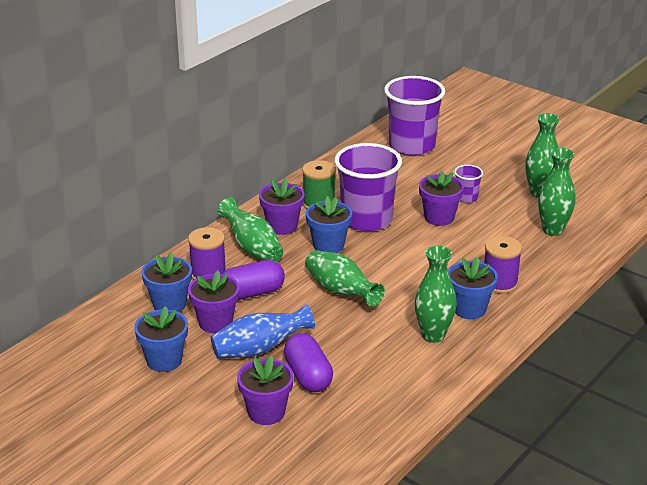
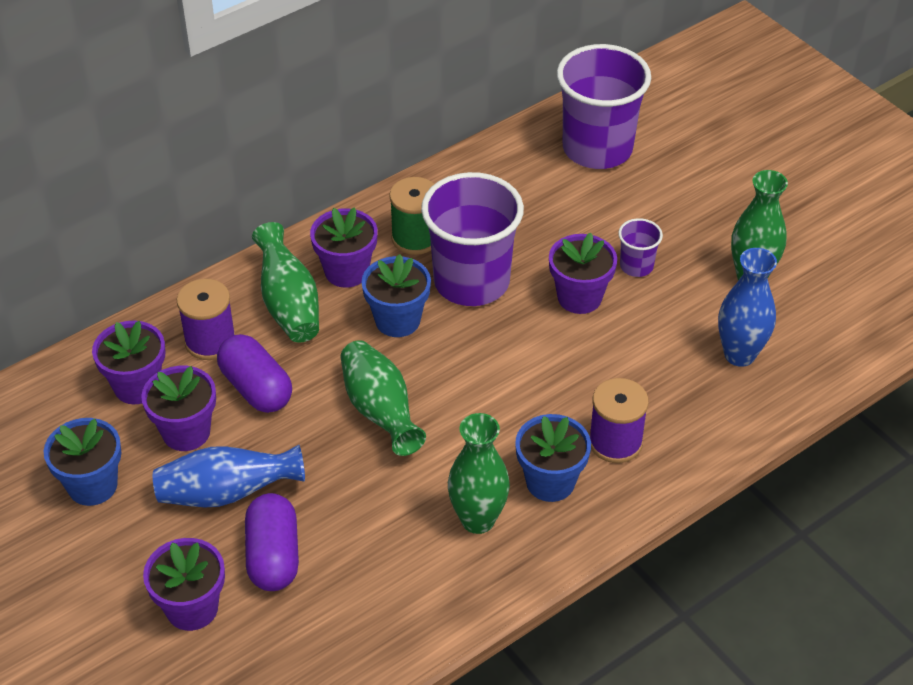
camera: 15 degrees right, 15 degrees up
(169, 304) = (137, 386): blue flower pot -> purple flower pot
(252, 293) = (256, 388): purple capsule -> purple capsule turned 60 degrees clockwise
(552, 230) = (739, 355): green vase -> blue vase

